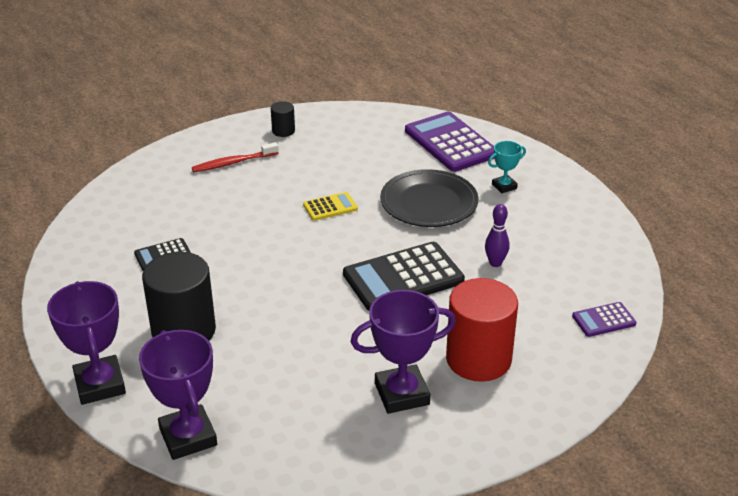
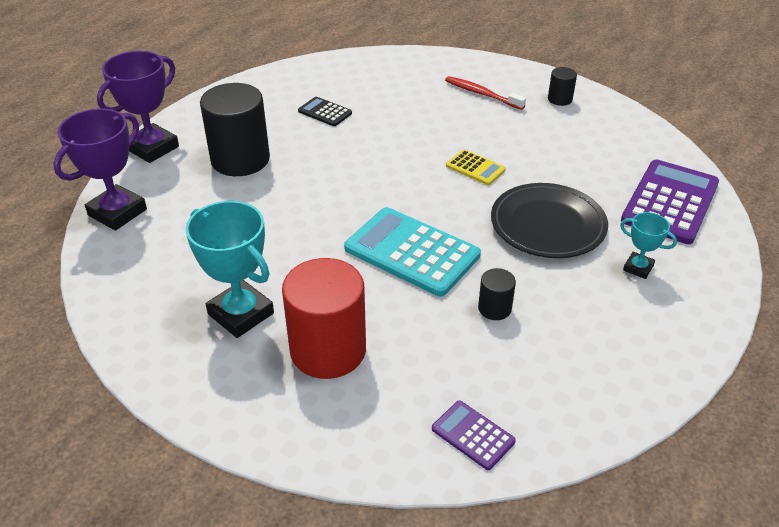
camera: 60 degrees right, 5 degrees up
(402, 394) = (241, 314): purple trophy -> turquoise trophy
(403, 277) = (412, 252): black calculator -> turquoise calculator
(495, 263) = (494, 308): purple bowling pin -> black cylinder

